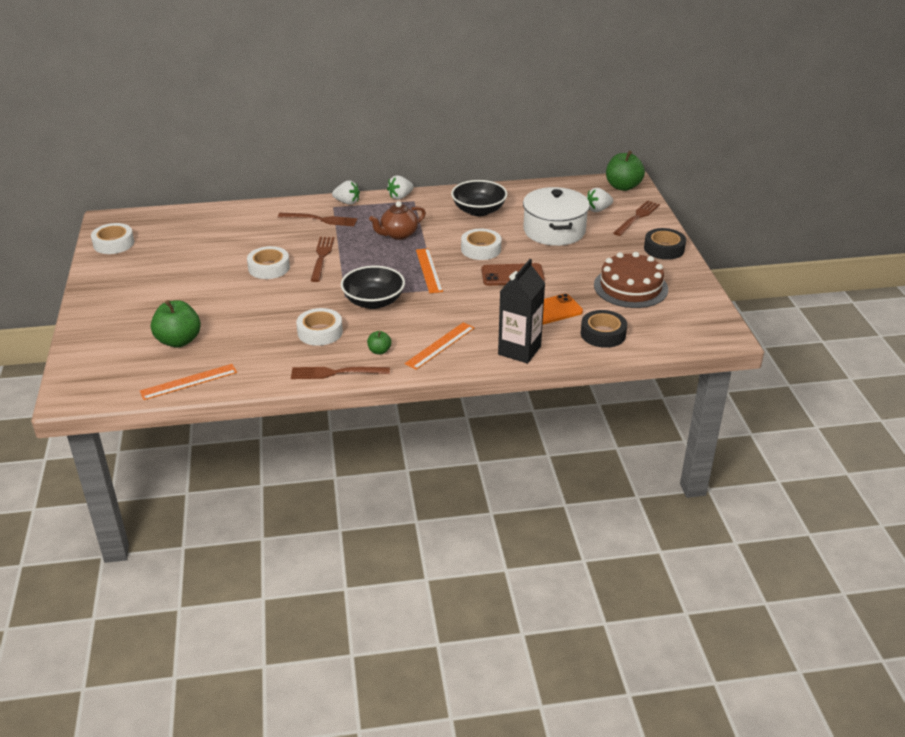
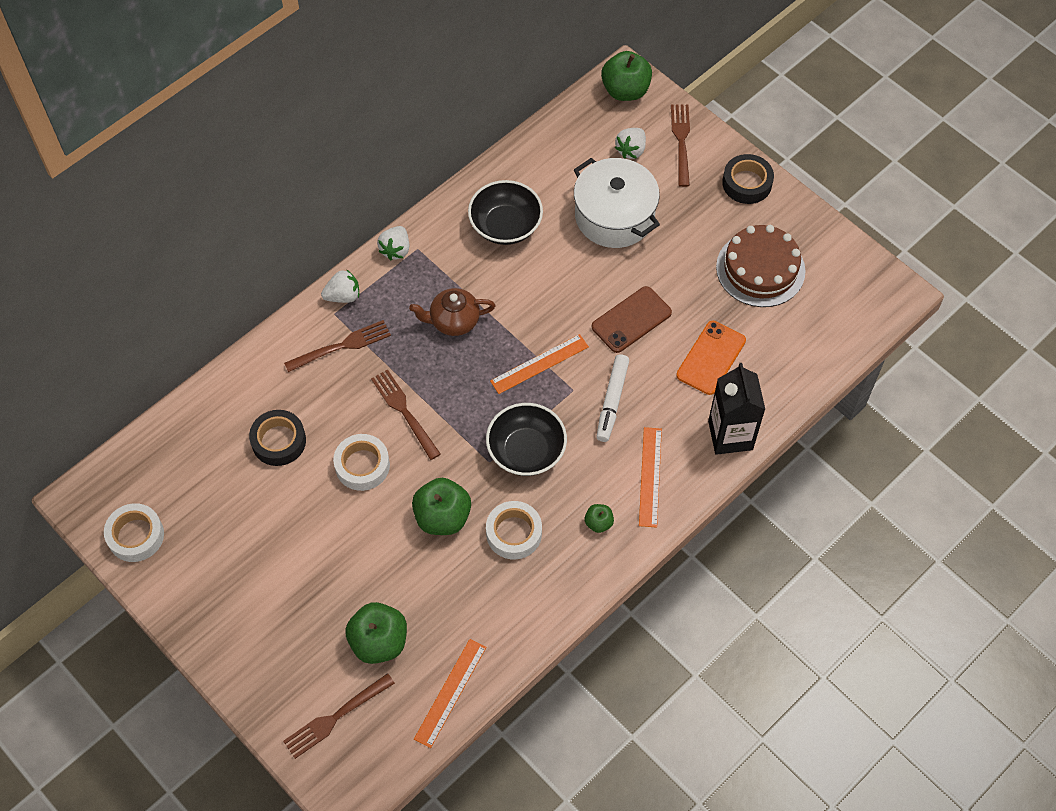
camera: 35 degrees left, 25 degrees up
(286, 307) = (442, 517): none -> green apple
(336, 373) = (584, 582): brown fork -> brown fork (336, 717)
(398, 234) = (454, 321): brown teapot -> brown teapot turned 60 degrees clockwise
(429, 270) = (539, 364): orange ruler -> orange ruler turned 75 degrees counterclockwise
(456, 303) = (612, 401): none -> white marker
(481, 249) = (564, 294): white tape -> none
(603, 334) = (788, 360): black tape -> black tape (279, 441)

